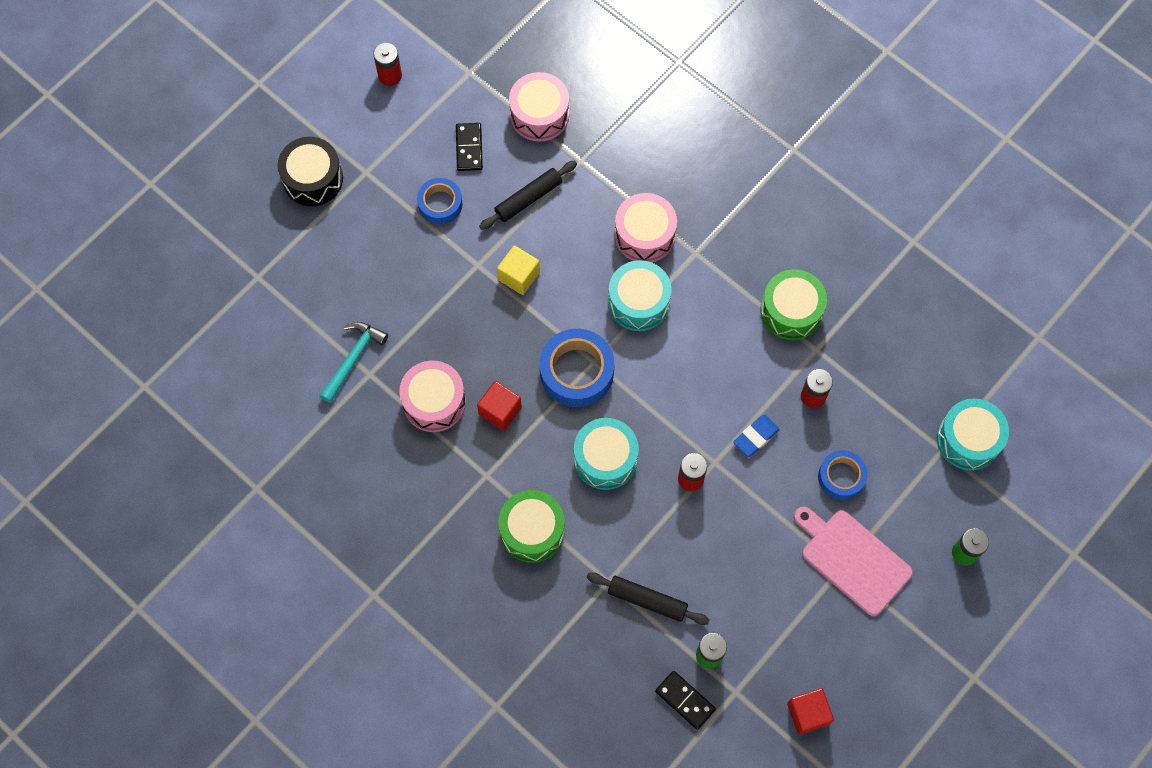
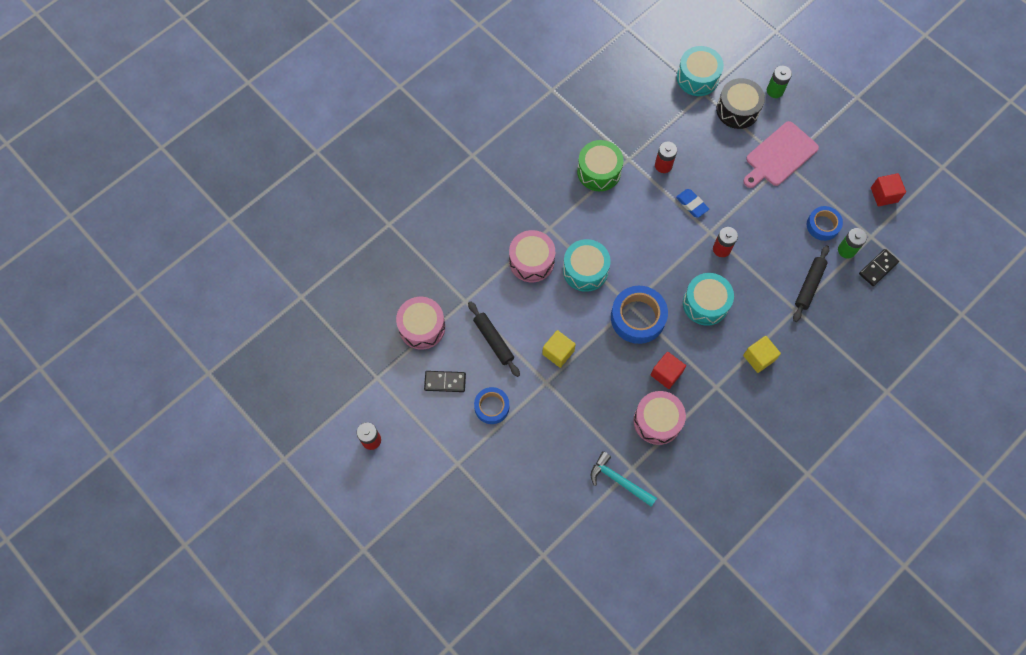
camera: 85 degrees left, 0 degrees up
(313, 179) = (459, 507): black drum -> black drum (737, 110)
(532, 531) = (758, 358): green drum -> yellow cube
(841, 477) = (722, 155): blue tape -> blue tape (822, 225)

